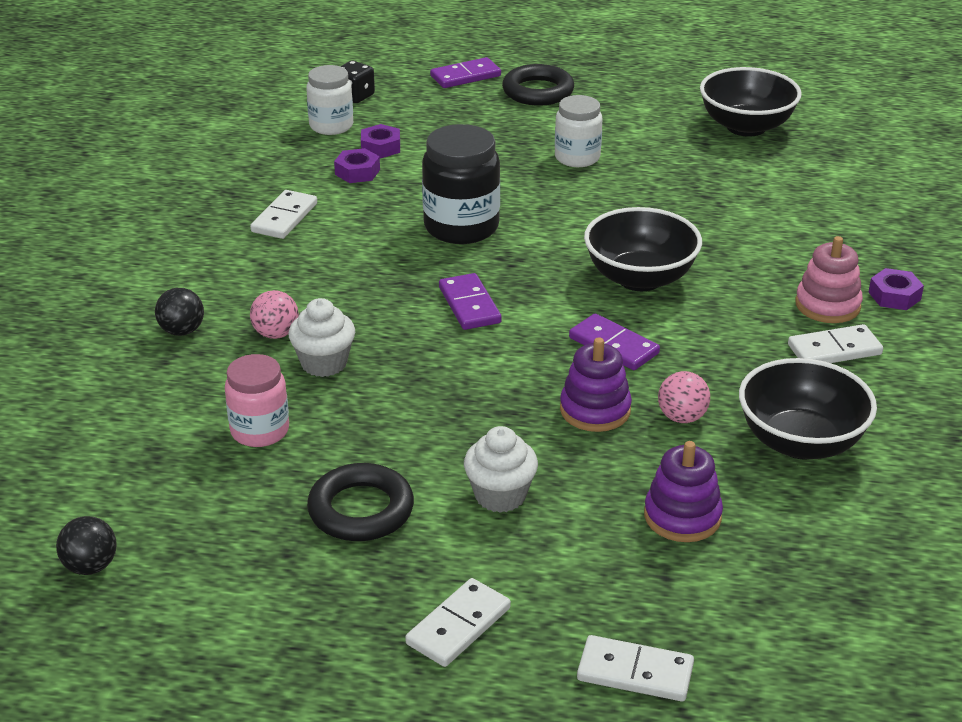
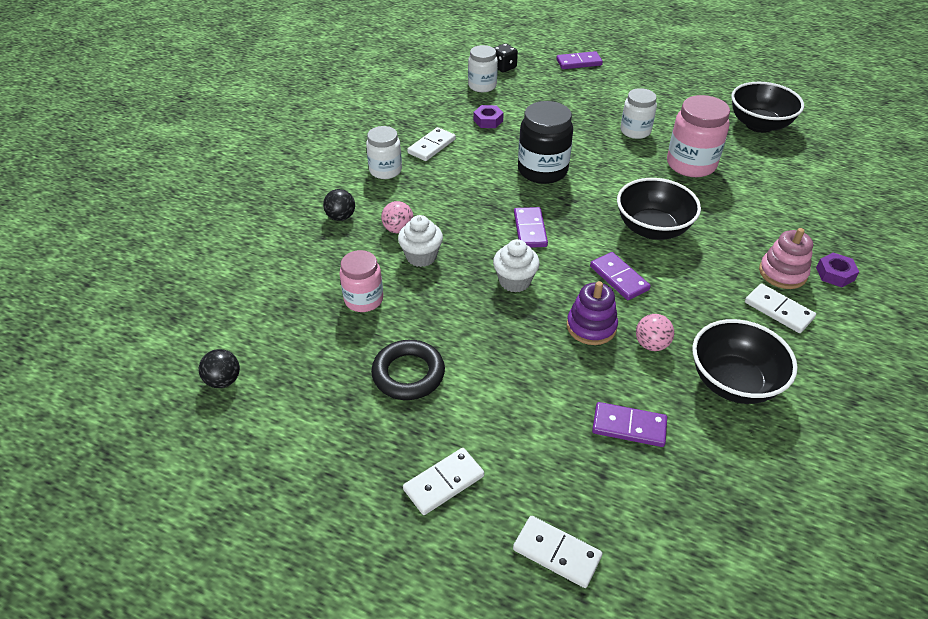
camera: 15 degrees right, 10 degrees up
(226, 260) = (385, 170): none -> white jar
(381, 147) = (508, 105): purple nut -> none
(500, 495) = (505, 382): white cupcake -> white cupcake (515, 281)
(538, 91) = (623, 79): black ring -> none
(668, 190) = (691, 164): none -> pink jar
(682, 516) = (629, 427): purple stacking toy -> purple domino
(834, 350) = (778, 310): white domino -> white domino turned 45 degrees clockwise

